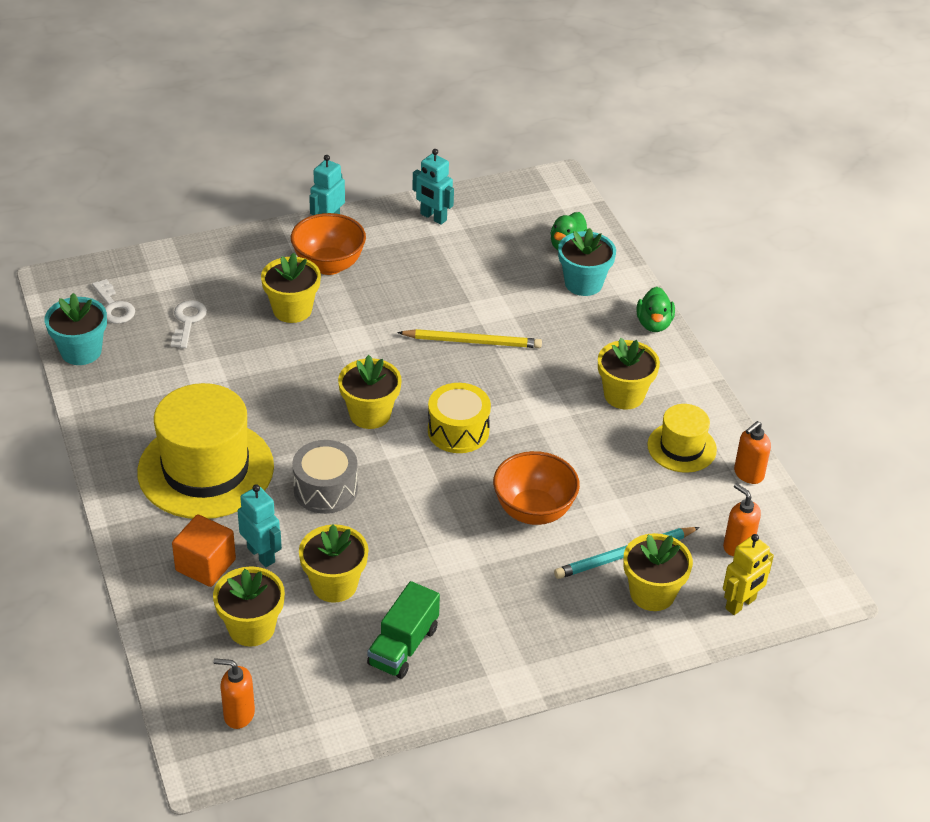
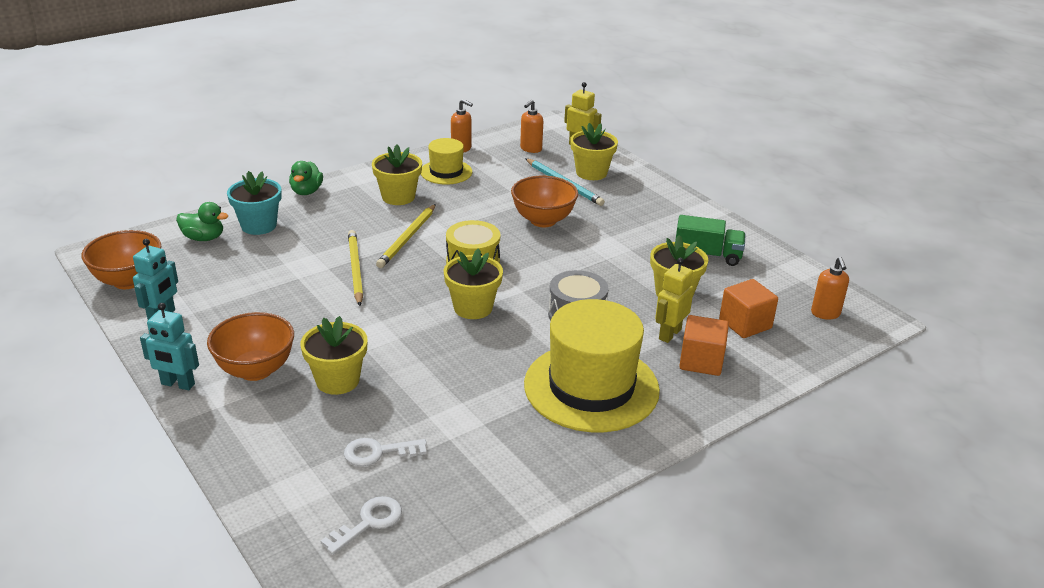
camera: 105 degrees left, 10 degrees down
(81, 351) = (459, 528): turquoise flower pot -> none
(251, 628) = (745, 324): yellow flower pot -> orange cube
(261, 555) = (669, 334): turquoise robot -> yellow robot
(500, 199) = (128, 281): none -> orange bowl
(524, 388) = (407, 238): none -> yellow pencil
(654, 324) = (306, 191): green duck -> green duck turned 105 degrees clockwise

